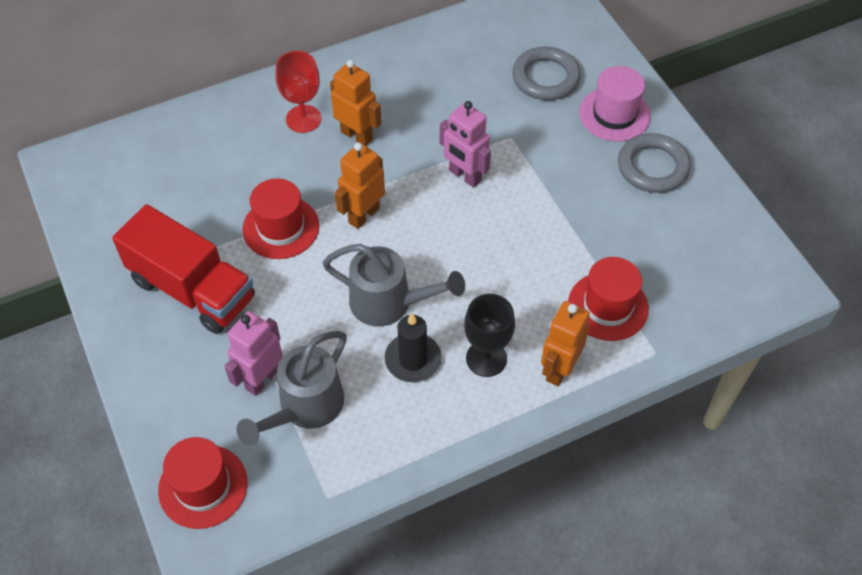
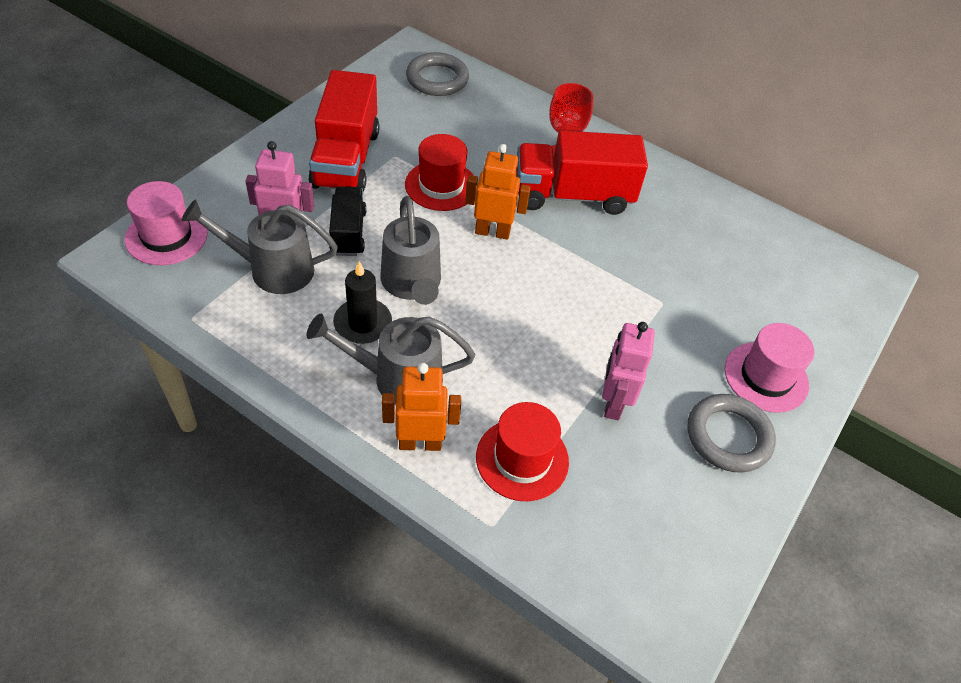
camera: 55 degrees right, 5 degrees down
(203, 486) = (166, 236): red hat -> pink hat
(295, 327) = (348, 233): none -> black truck
(357, 135) = (573, 195): orange robot -> red truck
(464, 176) = (590, 285): pink robot -> pink robot (613, 403)
(486, 358) = (396, 378): black goblet -> grey watering can
(545, 78) = (758, 303): grey ring -> grey ring (437, 79)

